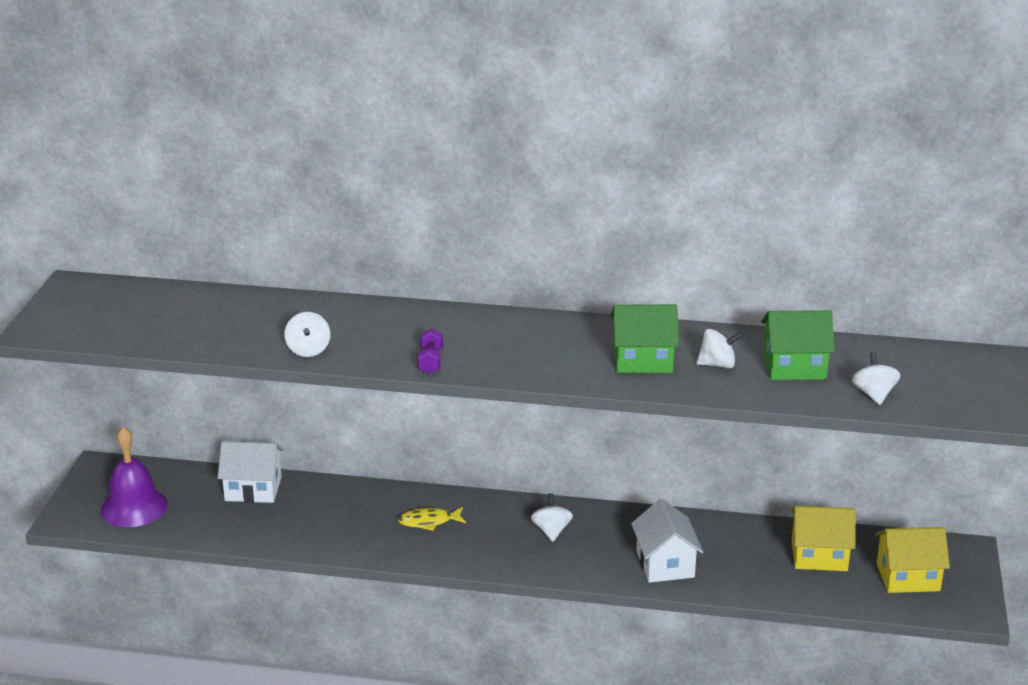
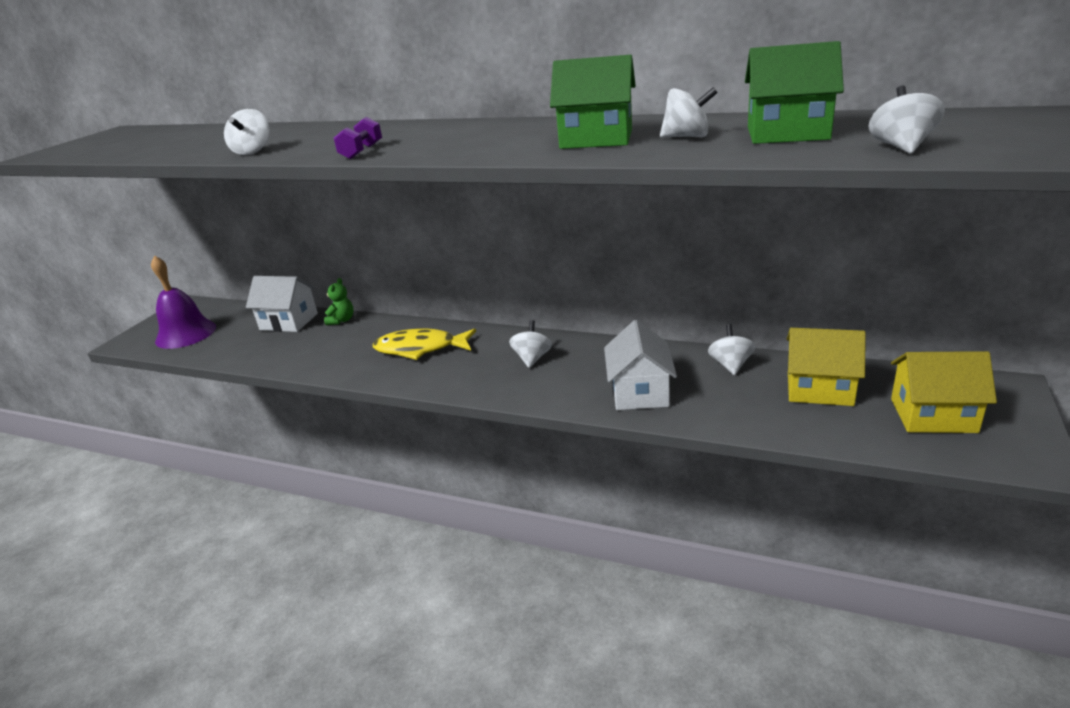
camera: 15 degrees right, 0 degrees up
(317, 487) = (342, 320): none -> green teddy bear
(428, 522) = (420, 349): yellow fish -> yellow fish, size x1.59
(741, 534) = (730, 365): none -> white spinning top

